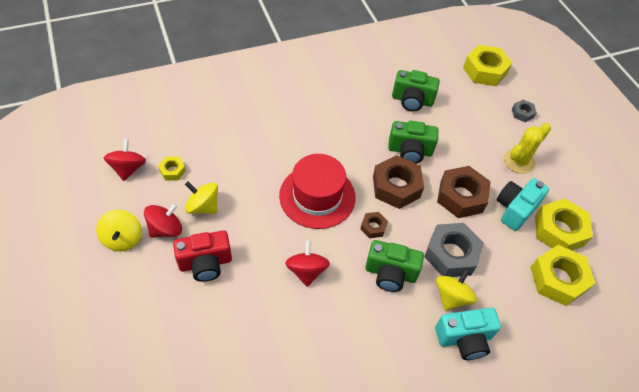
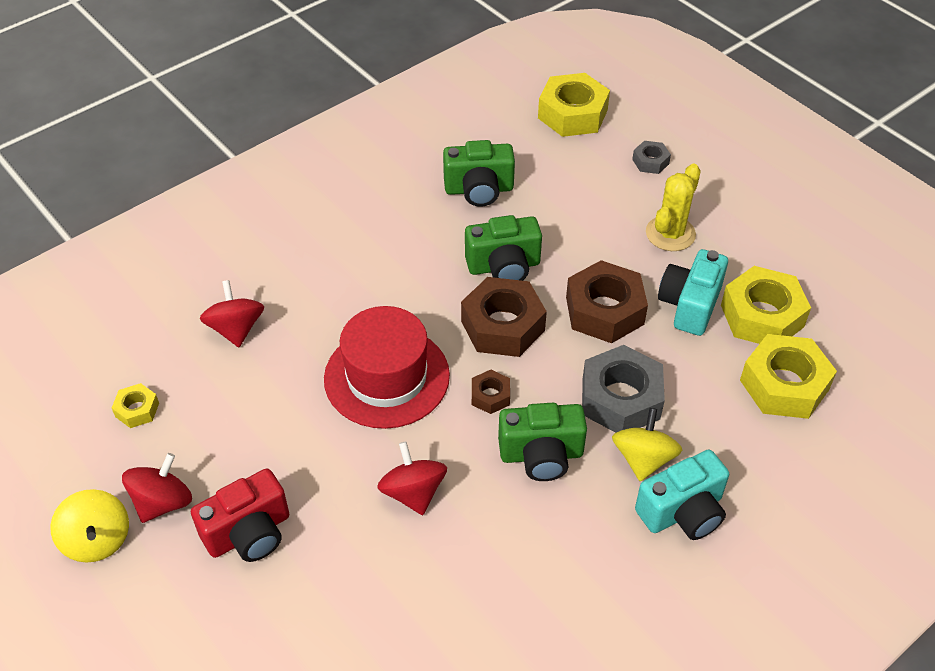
camera: 15 degrees left, 5 degrees down
(128, 168) = (60, 428): red spinning top -> red spinning top (236, 329)
(203, 206) = (210, 449): yellow spinning top -> none

